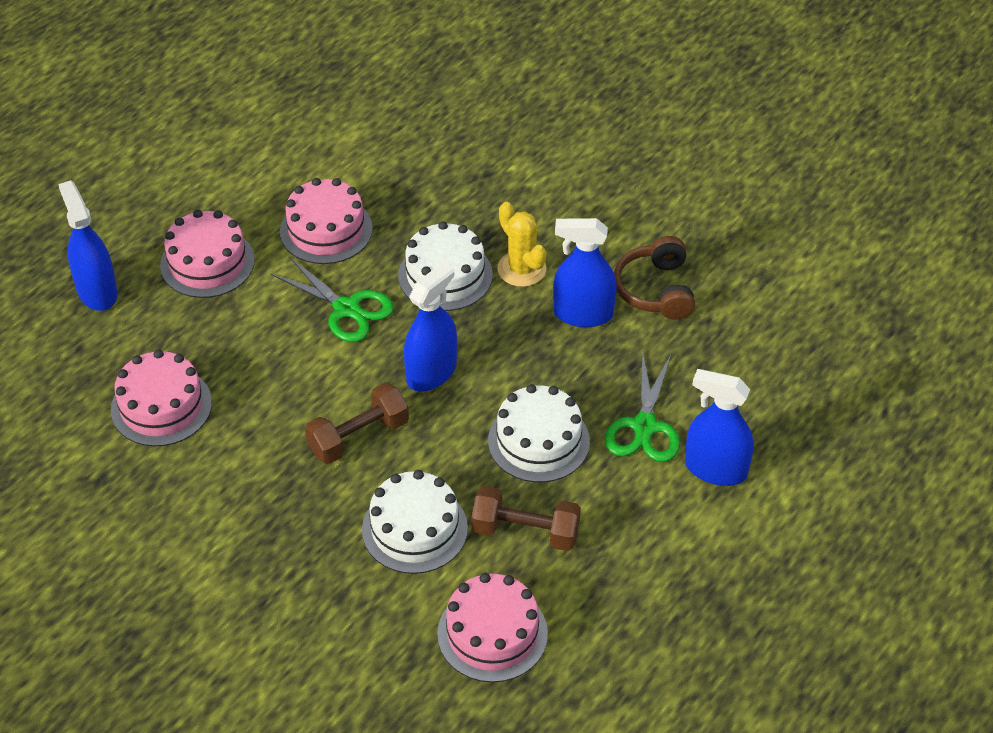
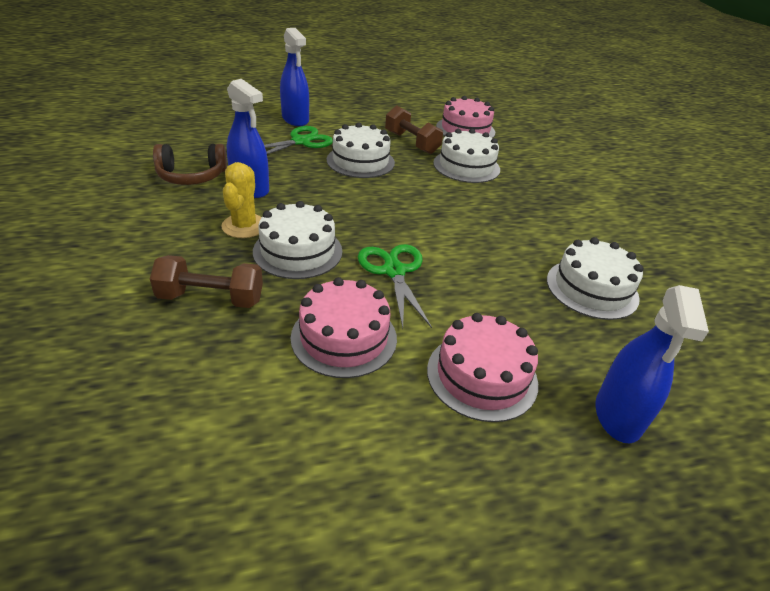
camera: 145 degrees left, 10 degrees down
(161, 406) = (592, 288): pink cake -> white cake
(358, 436) = (460, 208): brown dumbbell -> brown dumbbell (211, 298)
(431, 372) = (379, 211): blue spray bottle -> none
(656, 290) = (192, 176): brown headphones -> brown headphones turned 45 degrees clockwise

